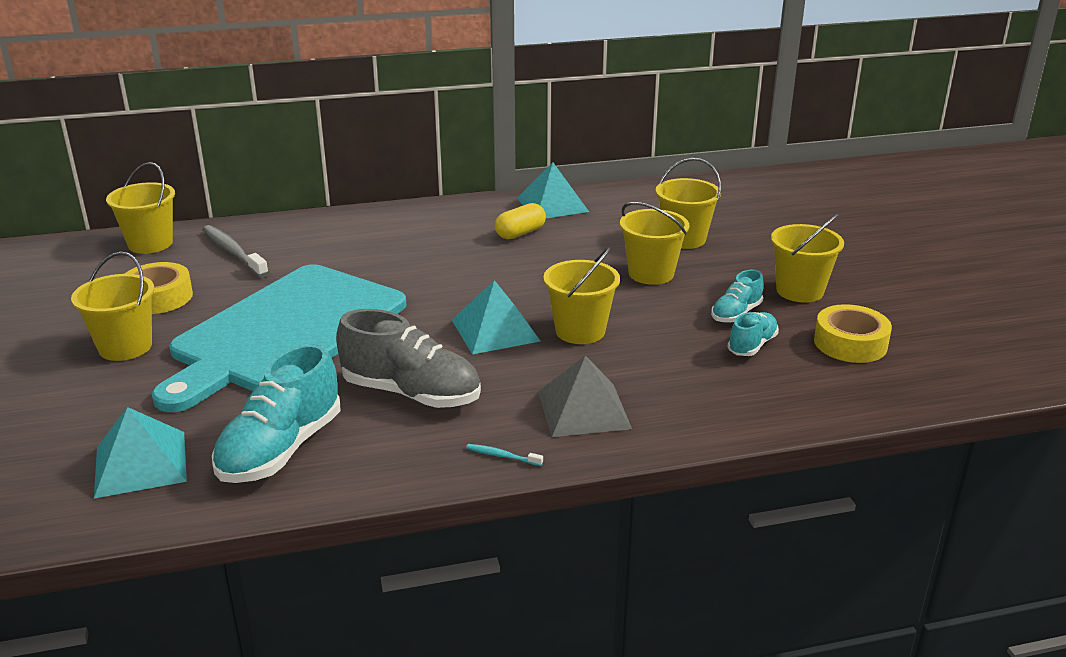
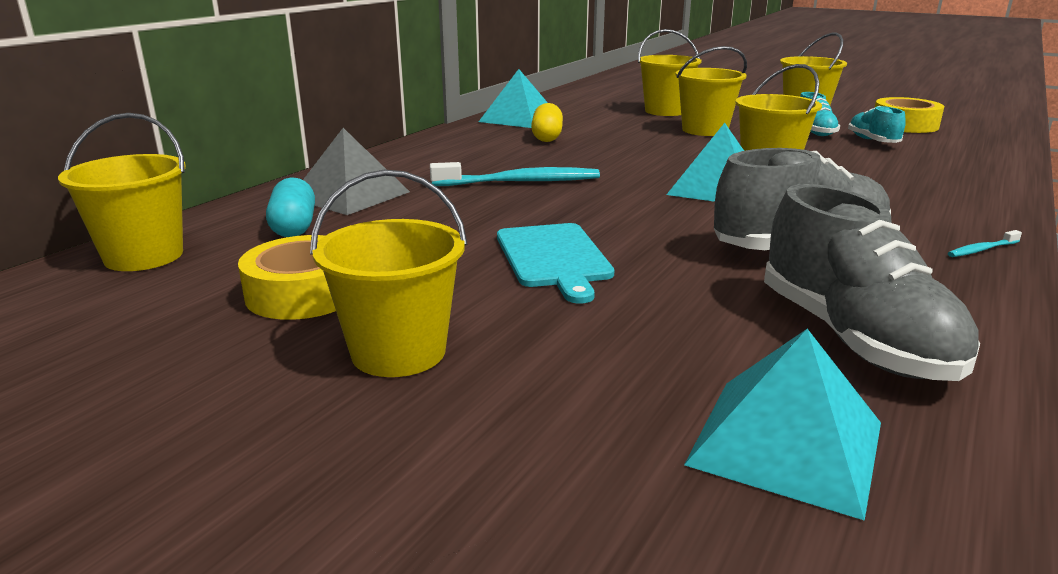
camera: 45 degrees left, 5 degrees down
(233, 252) = (294, 227): grey toothbrush -> turquoise capsule
(281, 449) = (853, 338): turquoise shoe -> grey shoe
(284, 332) = (553, 258): turquoise cutting board -> turquoise cutting board, size x0.44
(402, 269) = (520, 182): none -> turquoise toothbrush
(583, 409) = (919, 203): grey pyramid -> grey pyramid (350, 194)

